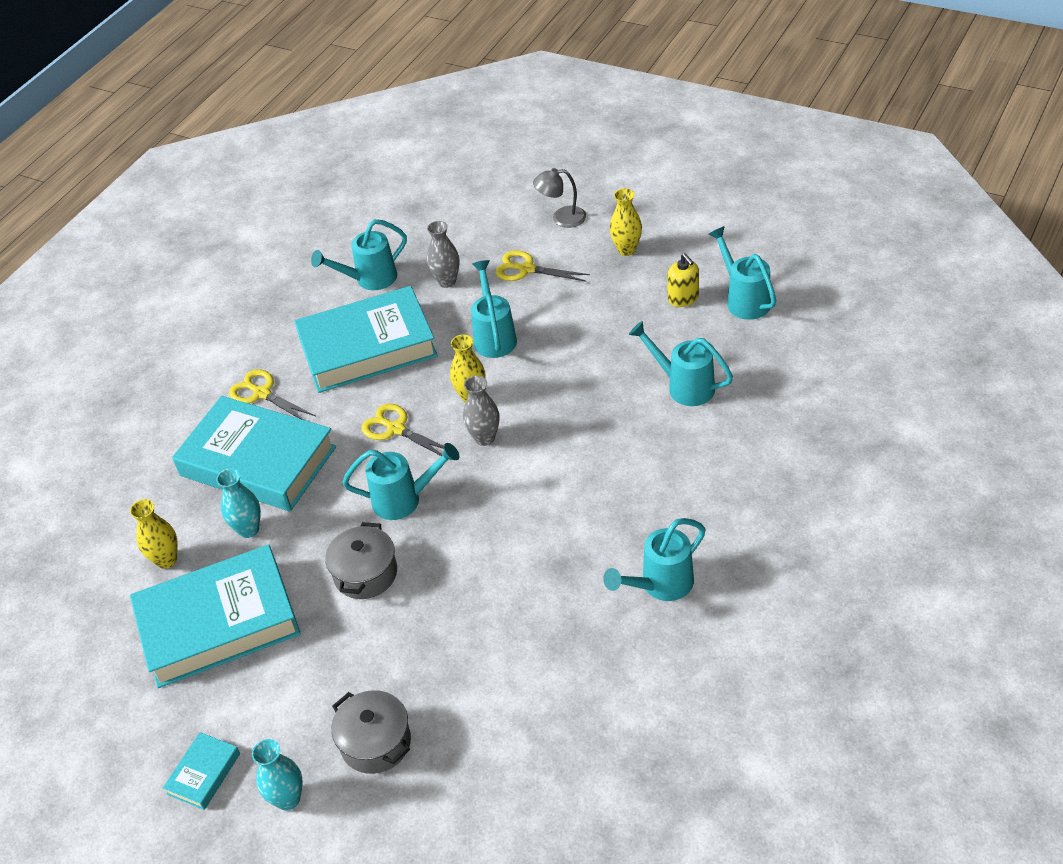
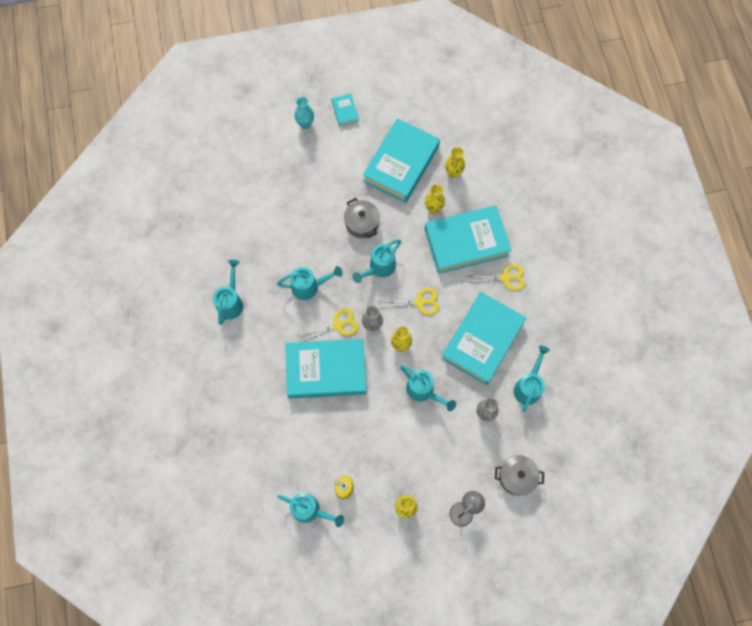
camera: 135 degrees right, 25 degrees up
(248, 529) = (433, 209): turquoise vase -> yellow vase
(376, 742) = (292, 163): grey pot -> grey pot (516, 477)
(526, 269) = (449, 453): yellow scissors -> yellow scissors (338, 325)
(596, 422) = (326, 370): none -> turquoise book
(684, 386) = (299, 423): turquoise watering can -> turquoise watering can (309, 287)

